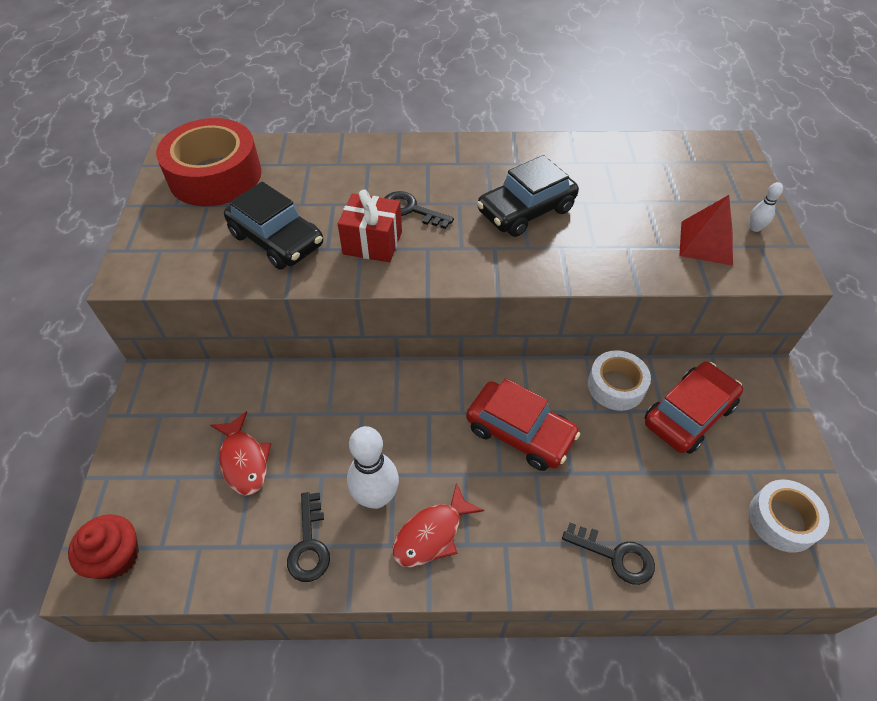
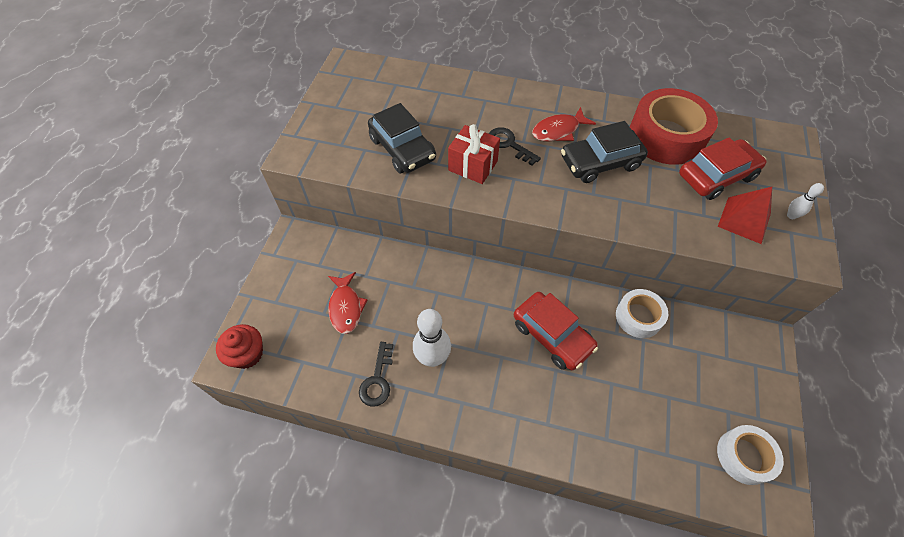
camera: 15 degrees right, 5 degrees up
(215, 175) = (369, 89): red tape -> red tape (666, 136)
(432, 534) = (466, 395): red fish -> red fish (558, 131)
(616, 556) = (600, 448): black key -> none
(688, 414) = (691, 354): red car -> red car (716, 176)

